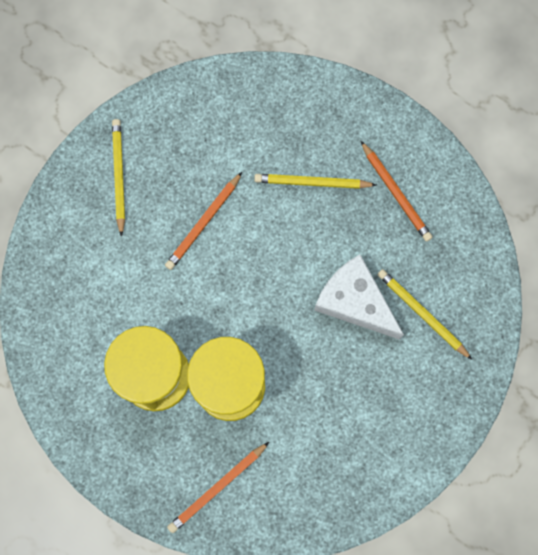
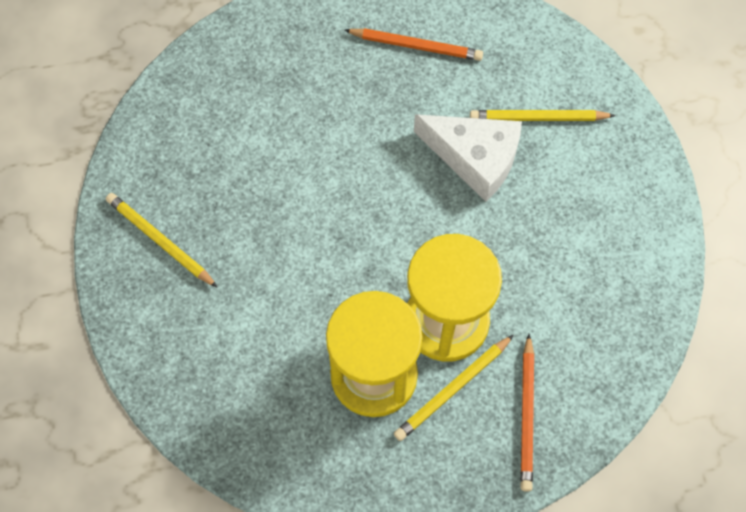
camera: 45 degrees left, 10 degrees down
(204, 223) = (279, 211): orange pencil -> none
(312, 182) = (338, 97): yellow pencil -> yellow pencil (453, 389)
(354, 301) = (475, 158): white cheese -> white cheese turned 150 degrees counterclockwise

